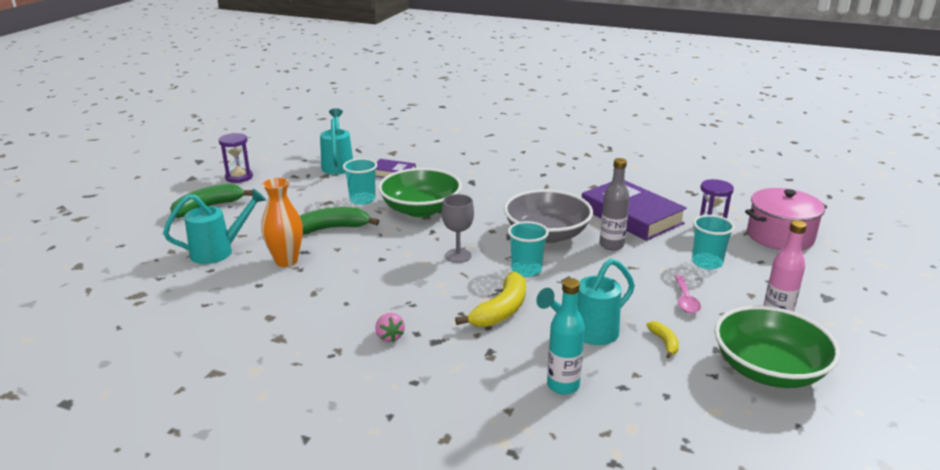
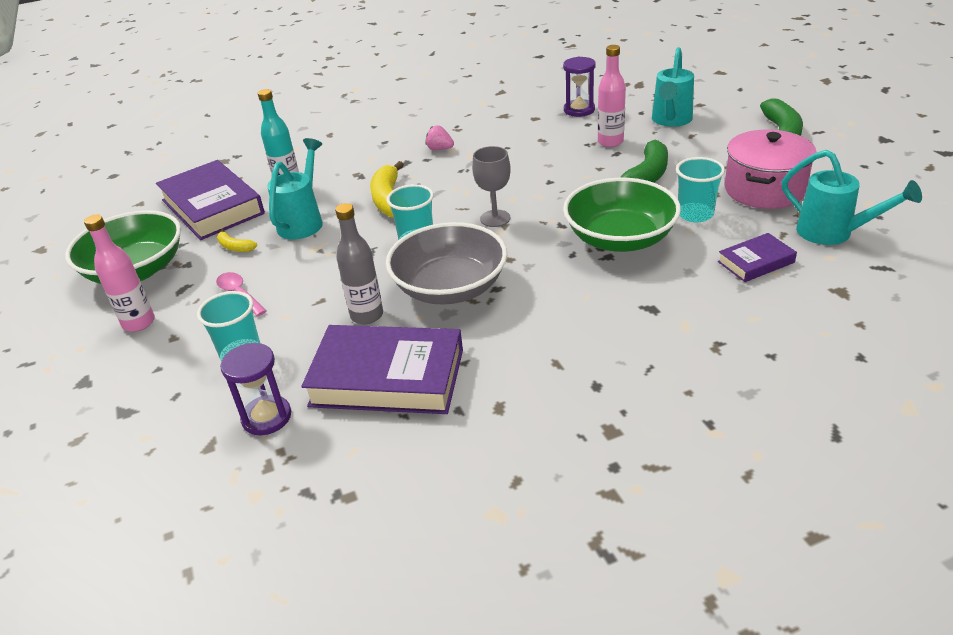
camera: 140 degrees right, 10 degrees up
(239, 177) = (857, 163): purple hourglass -> purple hourglass (579, 110)
(286, 261) = (610, 142): orange vase -> pink bottle
(659, 406) = (212, 207): none -> purple book
(780, 236) = (159, 466): pink pot -> pink pot (764, 189)

